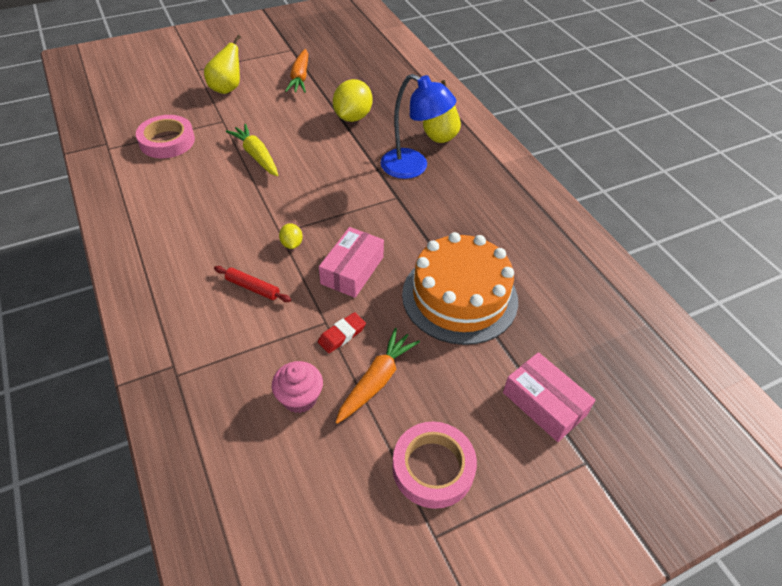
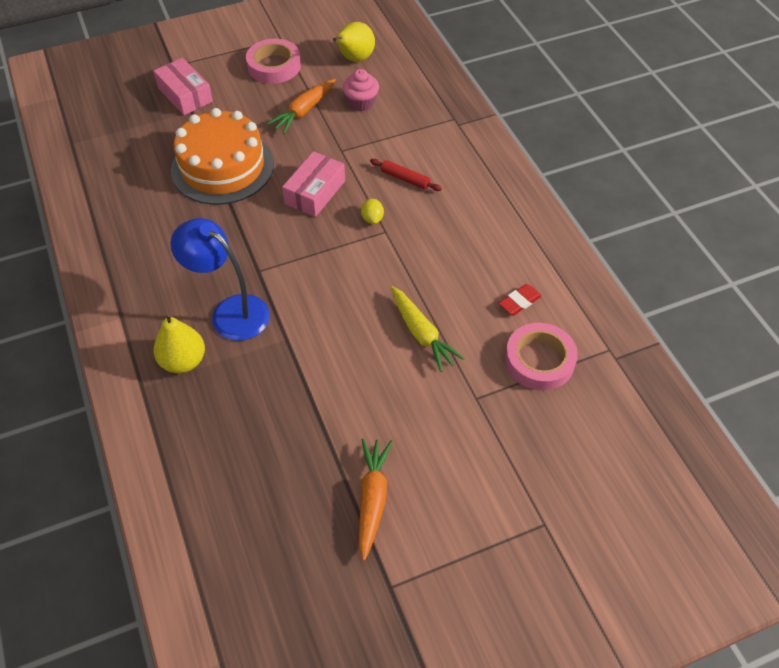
camera: 175 degrees left, 5 degrees up
(227, 88) = (484, 471): yellow pear -> yellow pear (355, 59)
(342, 335) = (328, 141): red eraser -> red eraser (519, 302)
(352, 117) = (295, 403): yellow lemon -> none

